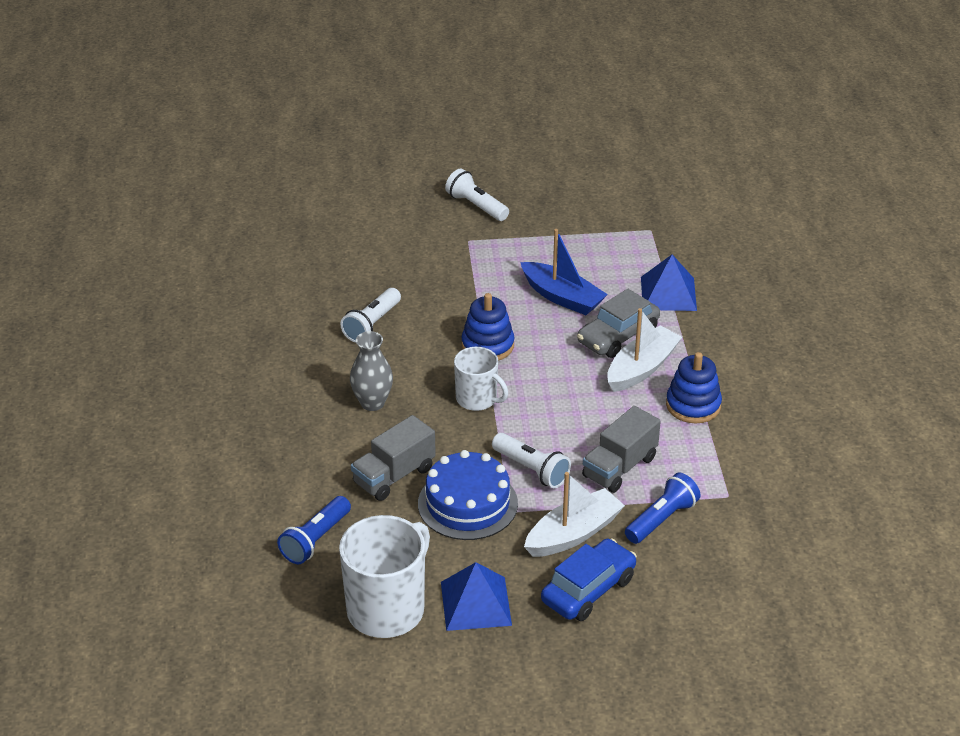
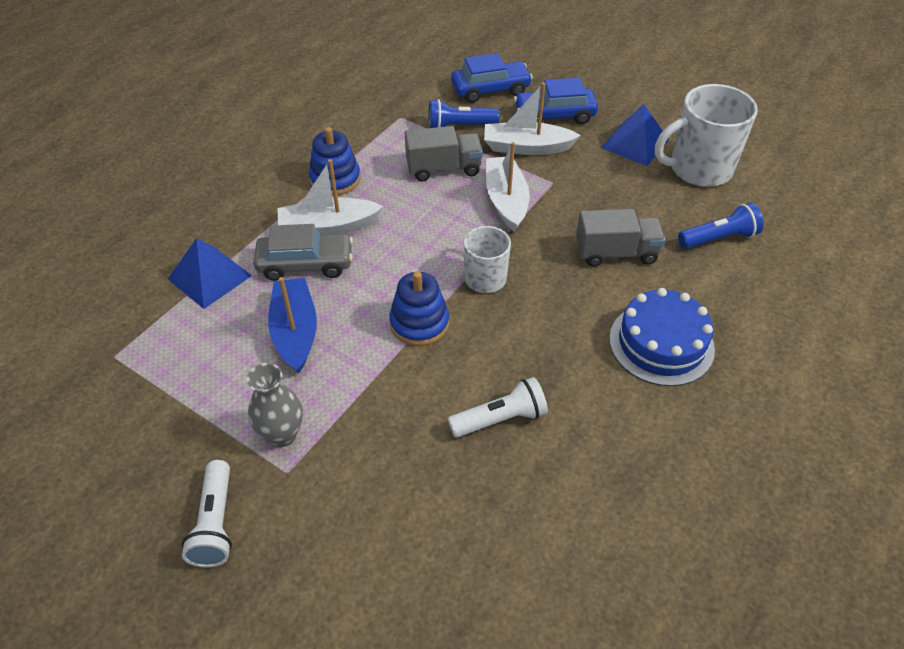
camera: 140 degrees left, 10 degrees up
(372, 403) = (578, 328): grey vase -> grey vase (282, 434)
(467, 503) = (578, 203): blue cake -> blue cake (661, 343)
(532, 469) = (506, 200): white flashlight -> white boat
(688, 583) = (490, 90): none -> blue car

